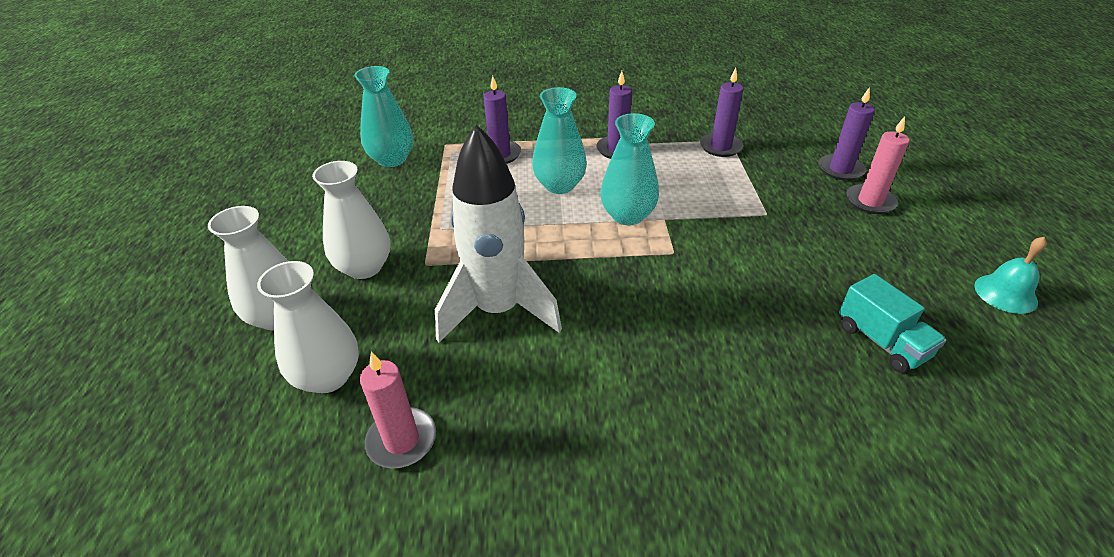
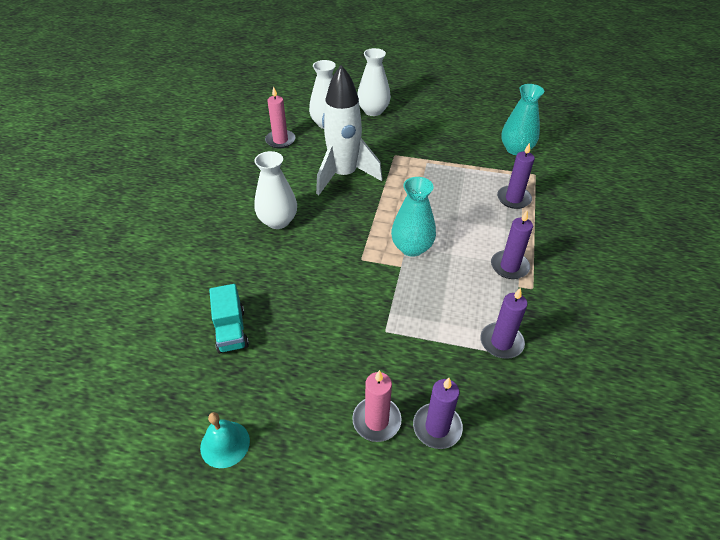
camera: 105 degrees right, 5 degrees up
(364, 267) = (400, 135): white vase -> white vase (278, 221)
(559, 185) = (462, 221): turquoise vase -> none
(881, 341) = (231, 330): turquoise truck -> turquoise truck turned 90 degrees counterclockwise

